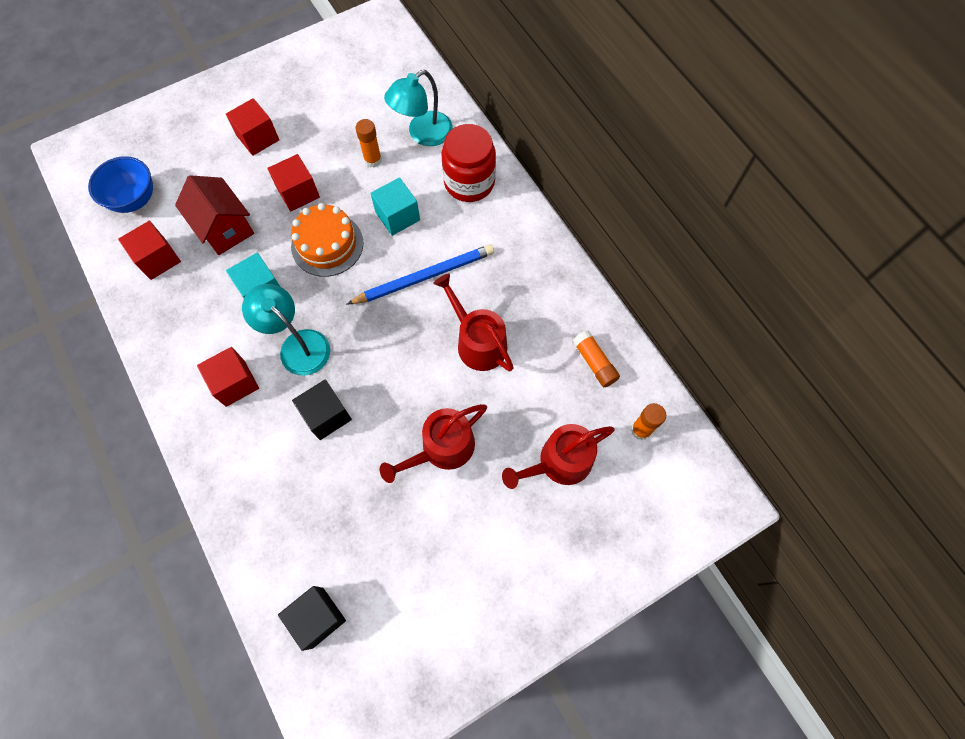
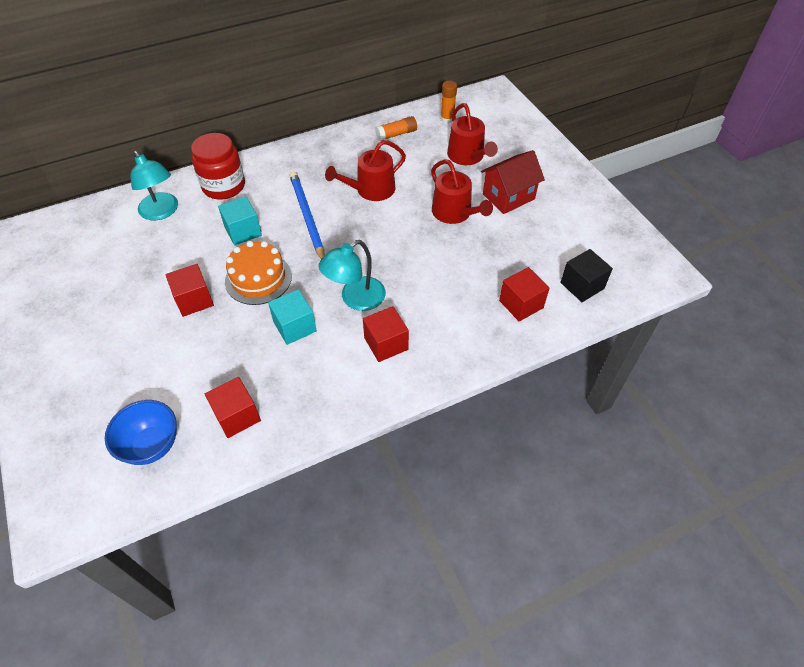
camera: 85 degrees left, 15 degrees down
(224, 228) = (216, 358): red house -> red house (508, 196)
(258, 138) = (113, 333): red cube -> red cube (521, 304)
(326, 415) = (422, 280): black cube -> none
(373, 160) = (177, 246): orange glue stick -> none

